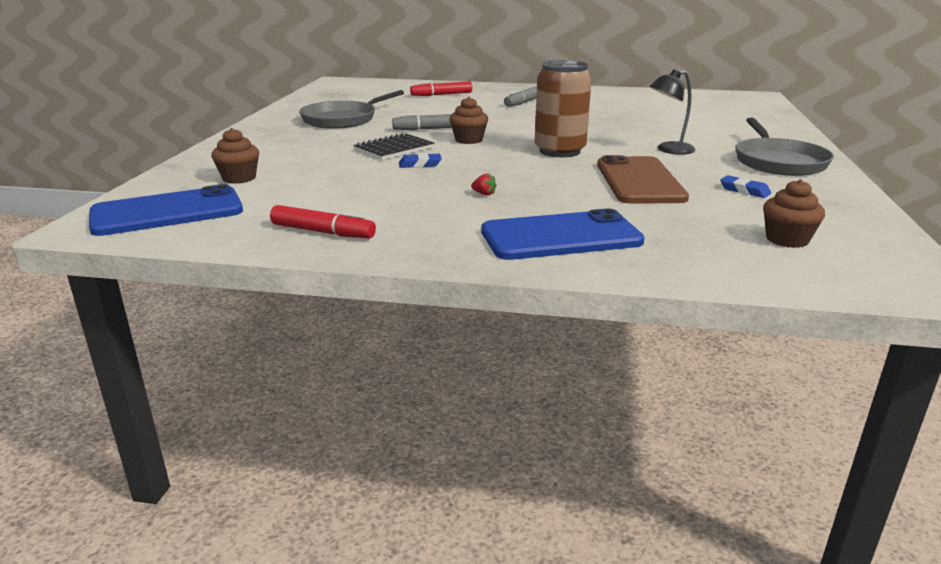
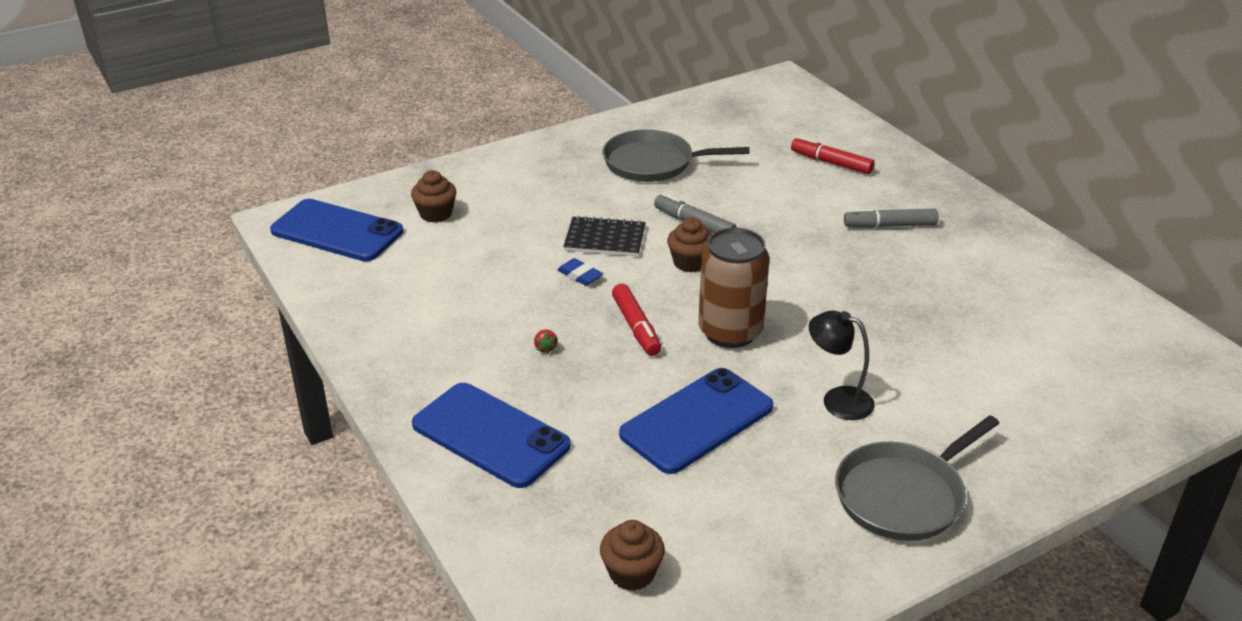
camera: 50 degrees right, 10 degrees up
(323, 232) = (374, 317): red marker -> red marker (636, 327)
(639, 181) = (697, 421): brown phone -> blue phone
(744, 190) = (755, 501): blue eraser -> none

